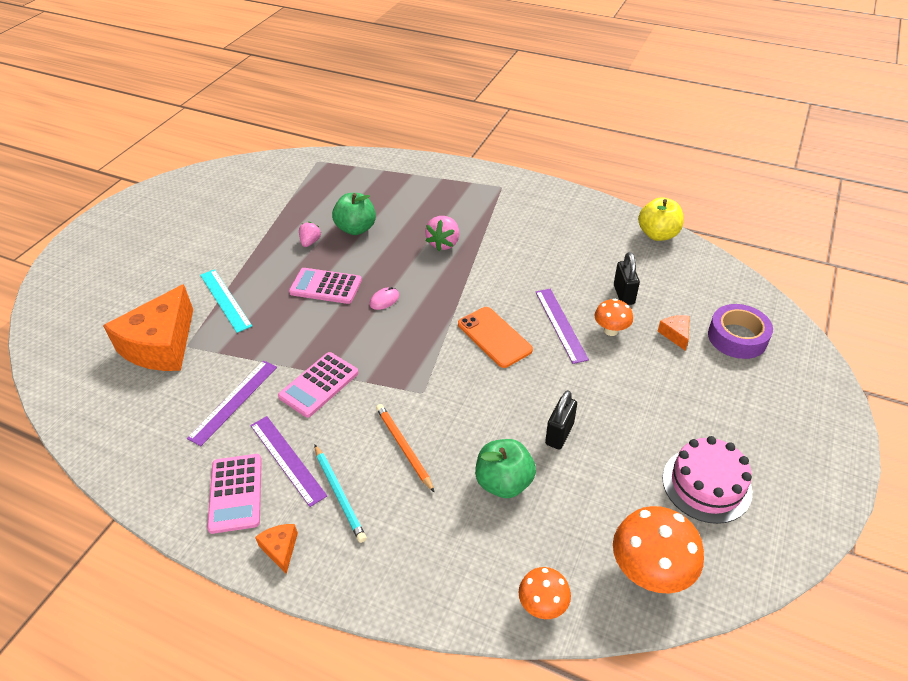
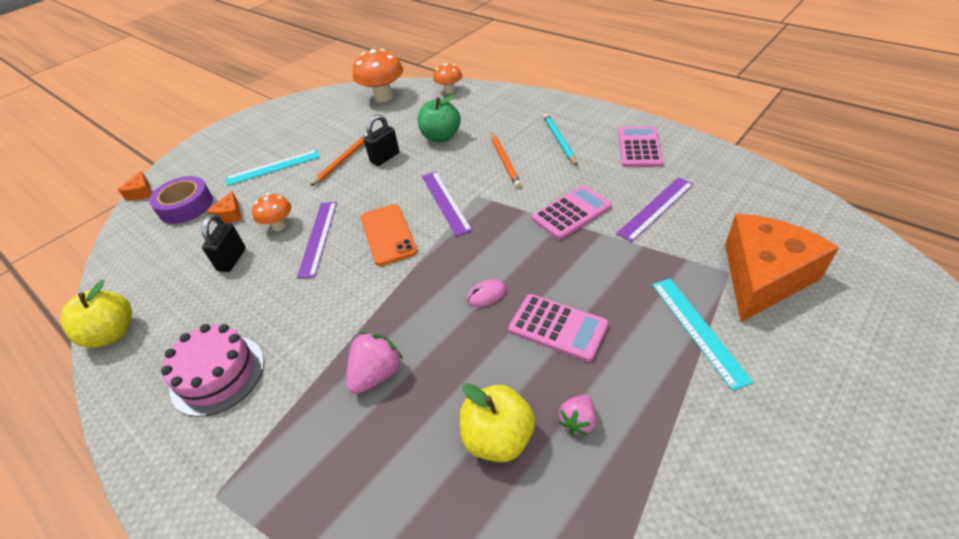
camera: 160 degrees left, 0 degrees up
(280, 549) = (602, 119): orange cheese -> orange cheese (141, 192)
(287, 459) = (600, 163): purple ruler -> purple ruler (445, 202)
(356, 229) = (498, 438): green apple -> yellow apple
(611, 423) = (343, 160): none -> orange pencil
(692, 400) = (273, 167): none -> turquoise ruler
(706, 484) = (315, 125): pink cake -> pink cake (218, 374)

